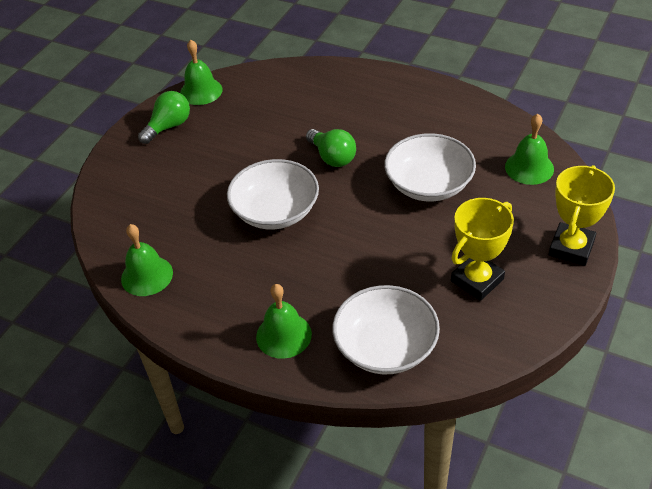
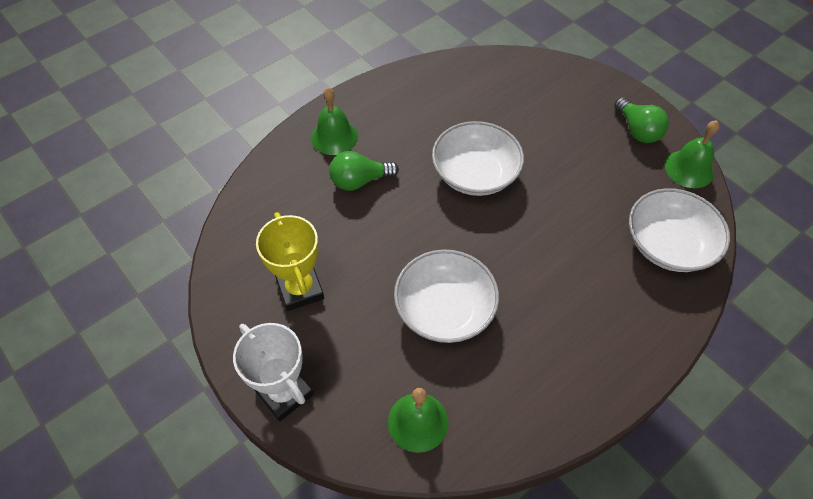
camera: 110 degrees right, 10 degrees up
(147, 275) = (447, 75): green bell -> none
(332, 157) = (529, 242): green light bulb -> green light bulb (359, 181)
(386, 346) = (279, 194): white bowl -> white bowl (668, 244)
(571, 248) = (284, 393): yellow trophy -> white trophy

